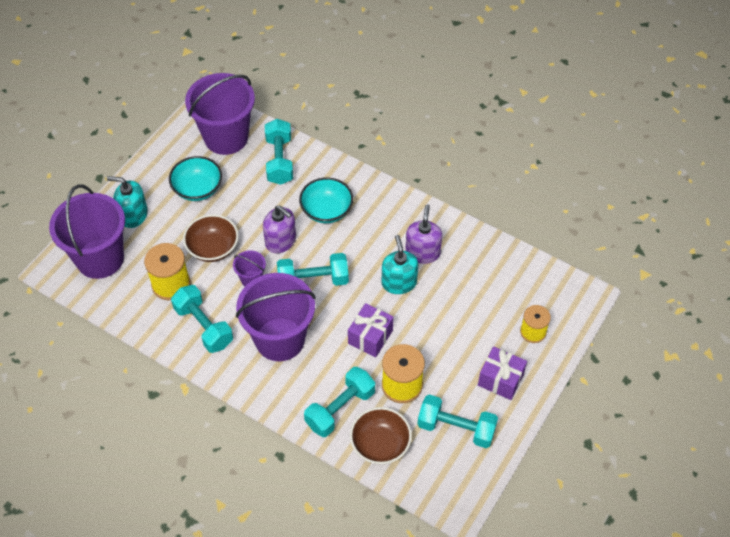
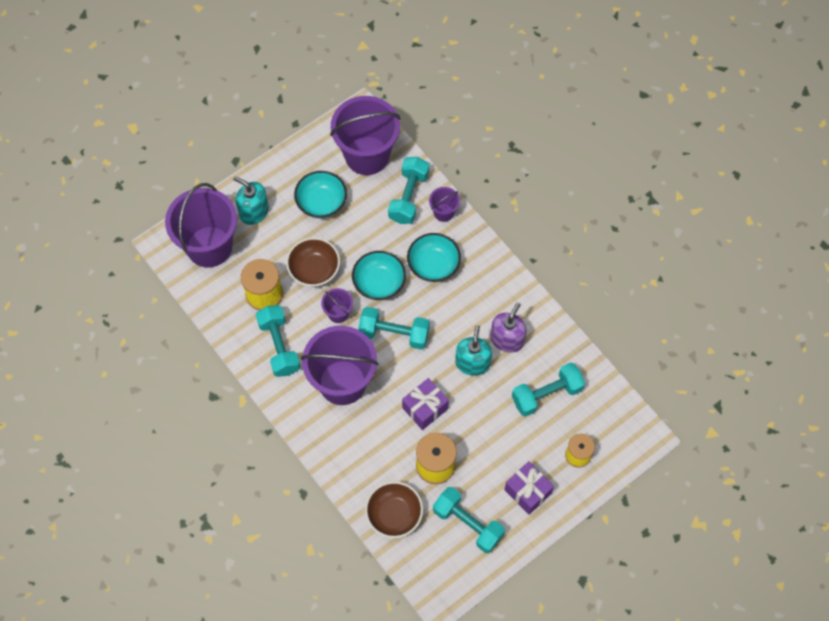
camera: 20 degrees right, 10 degrees up
(281, 241) = (379, 283): purple soap dispenser -> turquoise bowl
(318, 164) = (443, 212): none -> purple bucket
(340, 409) = (371, 468): turquoise dumbbell -> turquoise dumbbell (546, 394)

